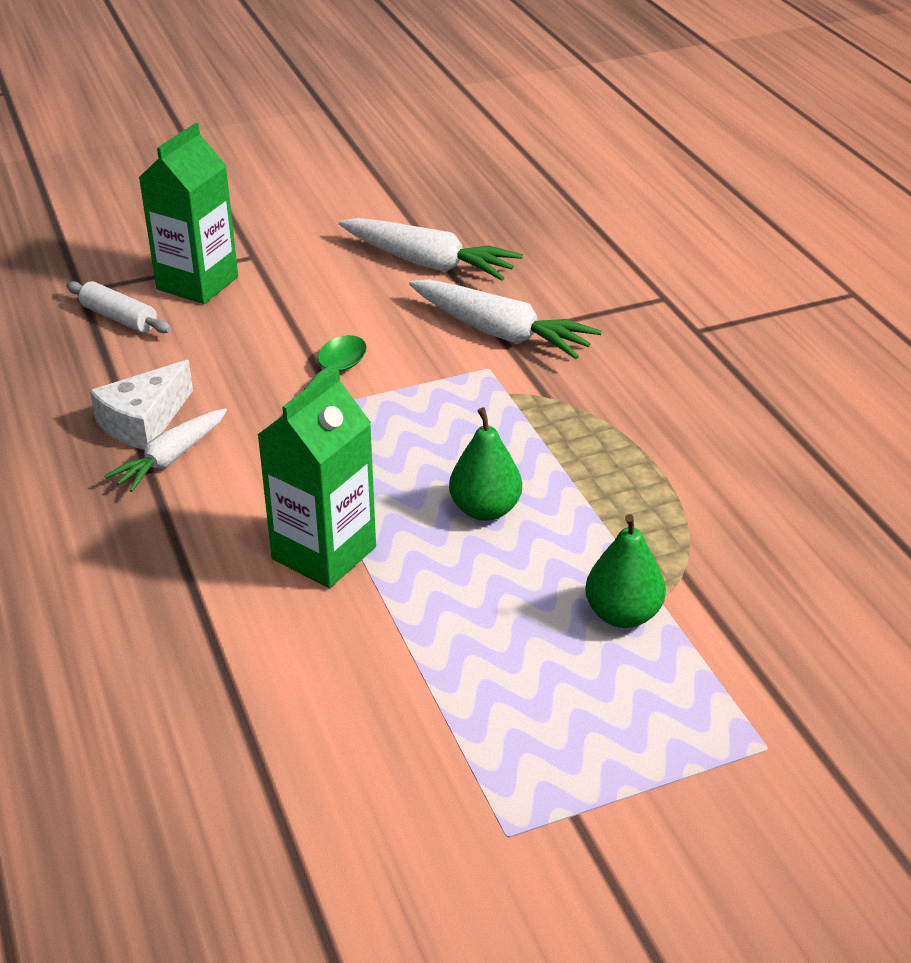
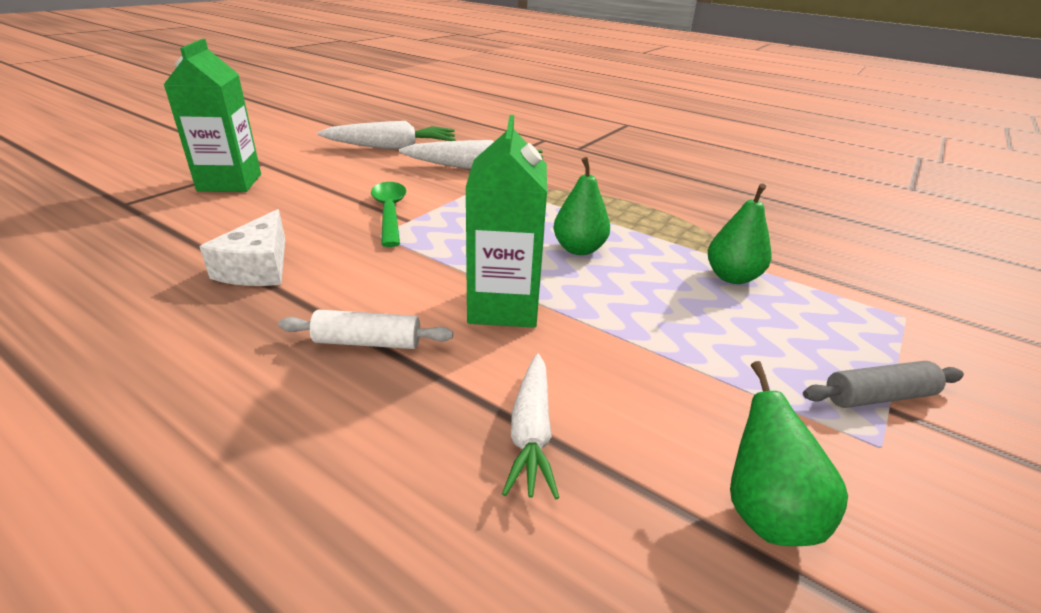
camera: 35 degrees left, 5 degrees down
(119, 318) = (176, 212): white rolling pin -> white rolling pin (367, 342)
(171, 458) = (307, 284): white carrot -> white carrot (531, 432)
(330, 824) = (765, 512): none -> green pear
(579, 800) = (878, 396): none -> grey rolling pin

